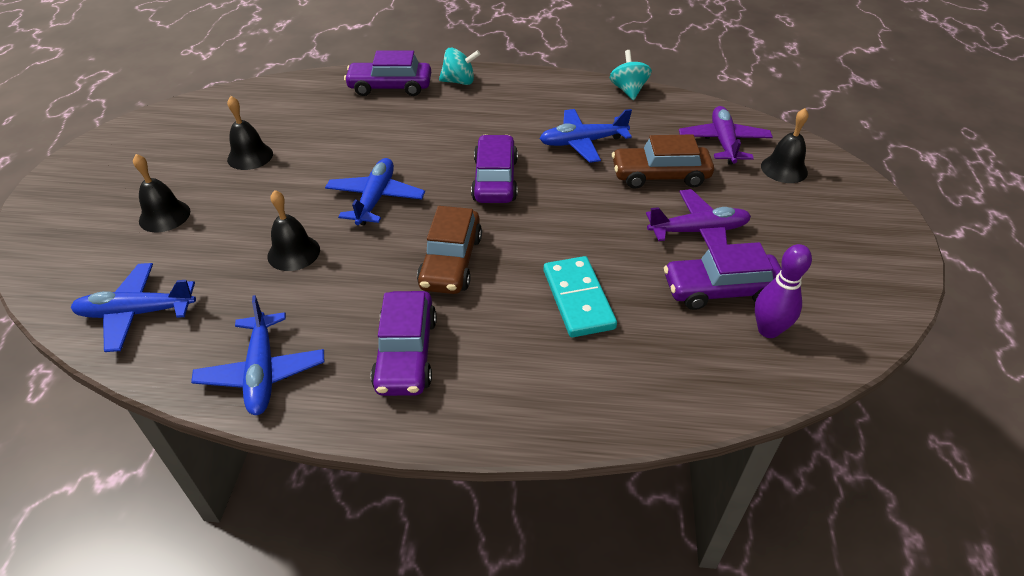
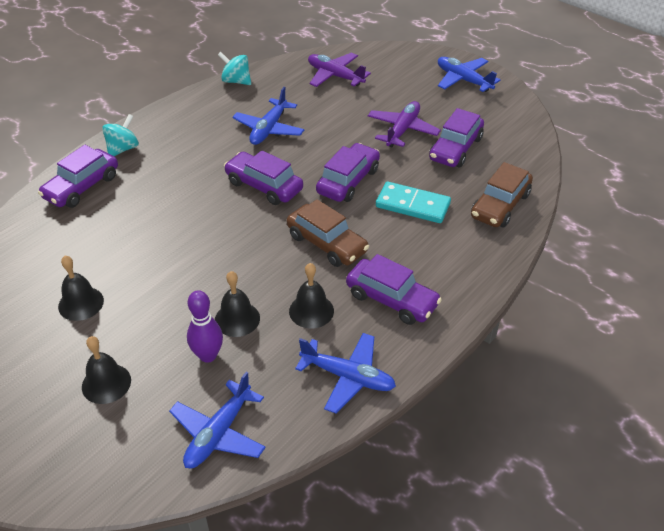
camera: 55 degrees left, 0 degrees up
(375, 199) = (220, 252): blue plane -> blue plane (463, 80)
(564, 231) = (348, 181): none -> purple car
(660, 176) = (338, 116): brown car -> brown car (500, 205)
(768, 330) = (498, 149): purple bowling pin -> purple bowling pin (208, 355)
(784, 169) = (383, 70): black bell -> black bell (311, 311)

